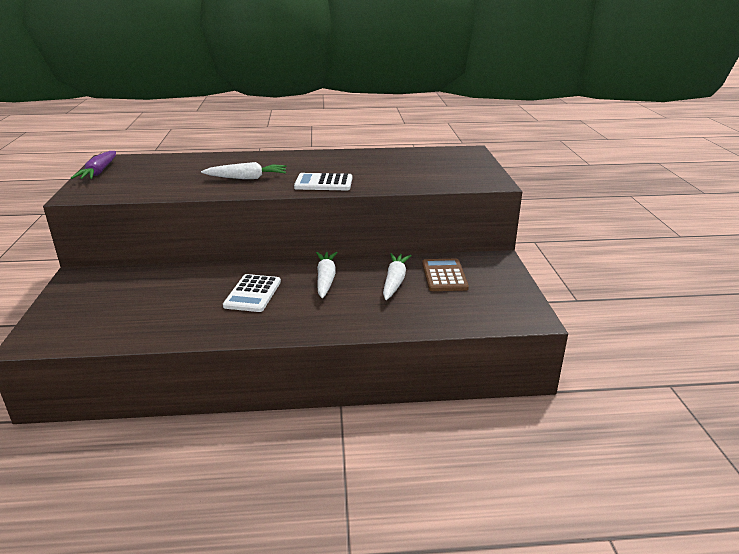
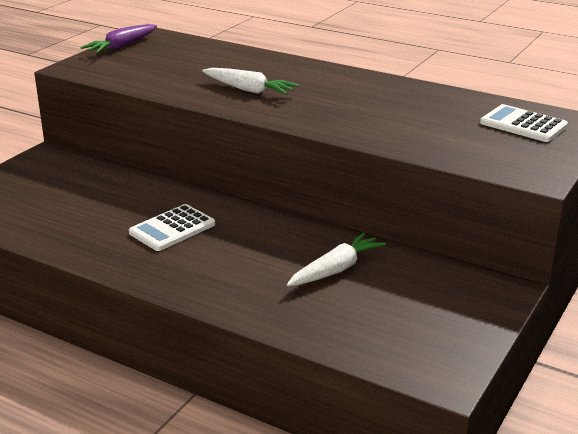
camera: 35 degrees right, 0 degrees up
(323, 183) = (321, 118): white calculator -> white calculator (523, 124)
(325, 279) = (263, 239): white carrot -> none
(444, 276) = (405, 284): brown calculator -> none

